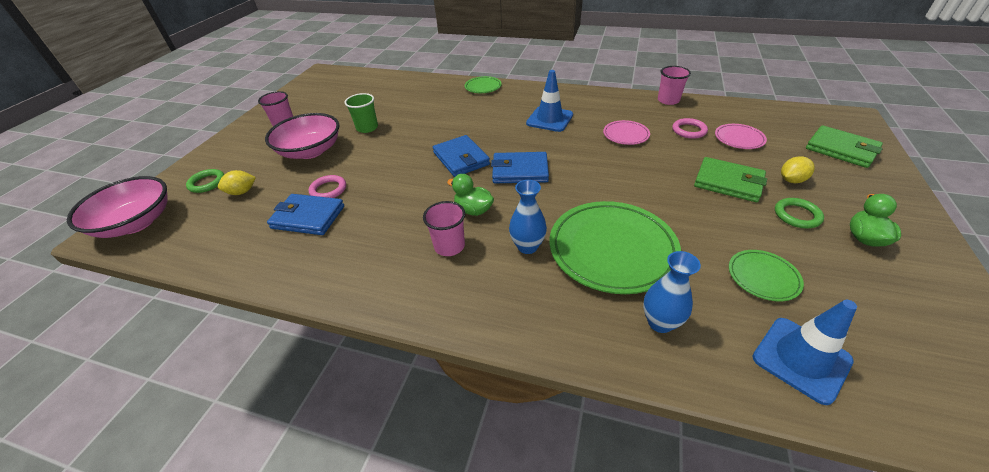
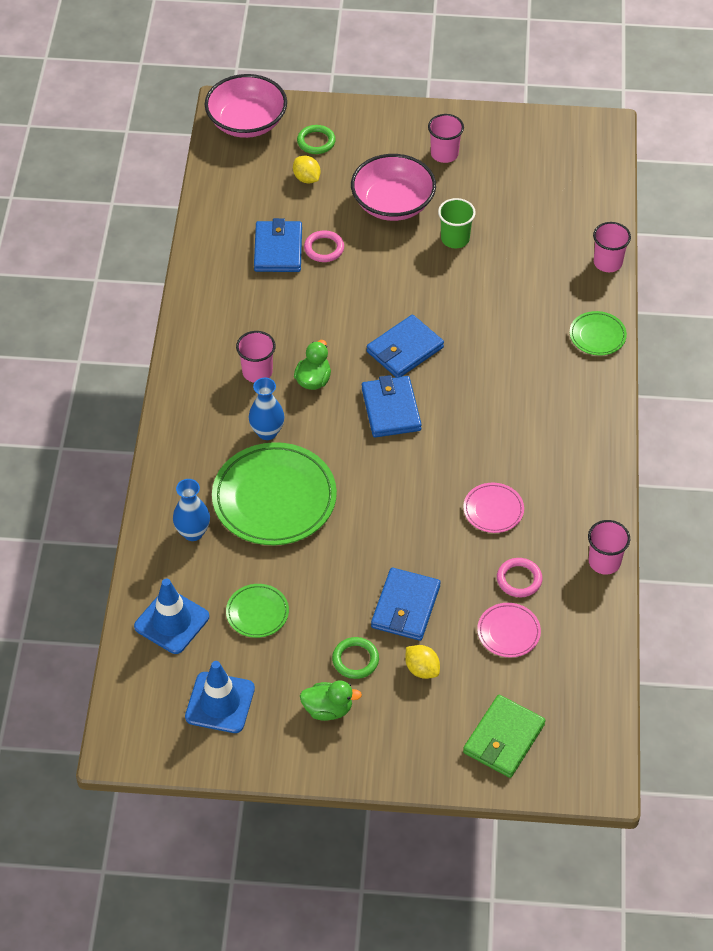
camera: 75 degrees right, 10 degrees up
(426, 79) = (607, 262): none -> pink cup
(549, 119) = (518, 425): blue traffic cone -> blue traffic cone (220, 703)
(728, 182) = (405, 607): green wallet -> blue wallet

